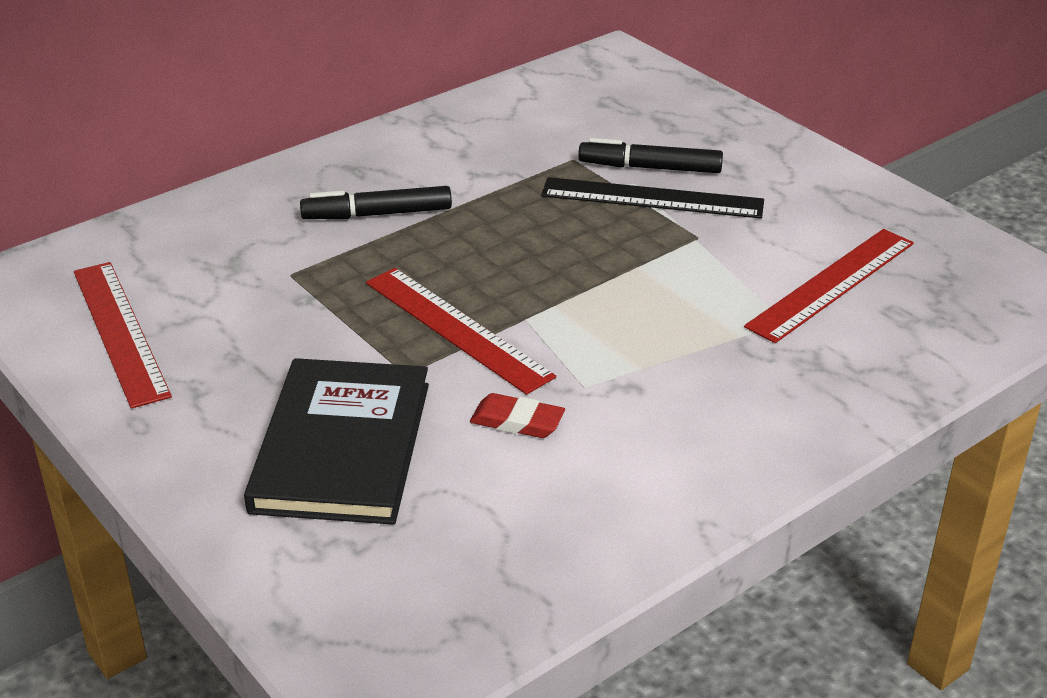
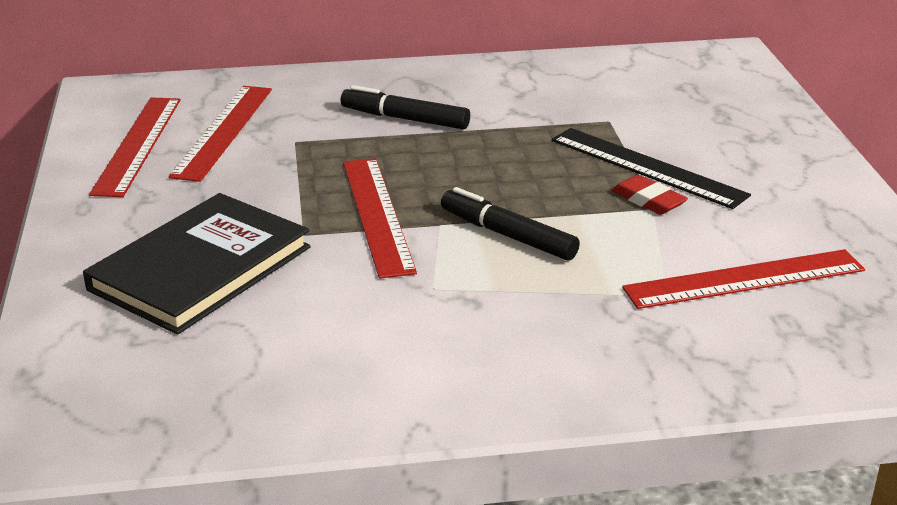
camera: 30 degrees right, 5 degrees down
(200, 286) = (223, 131): none -> red ruler
(517, 421) = (350, 295): red eraser -> red eraser (648, 200)
(650, 168) = (670, 144): black marker -> black marker (508, 235)

